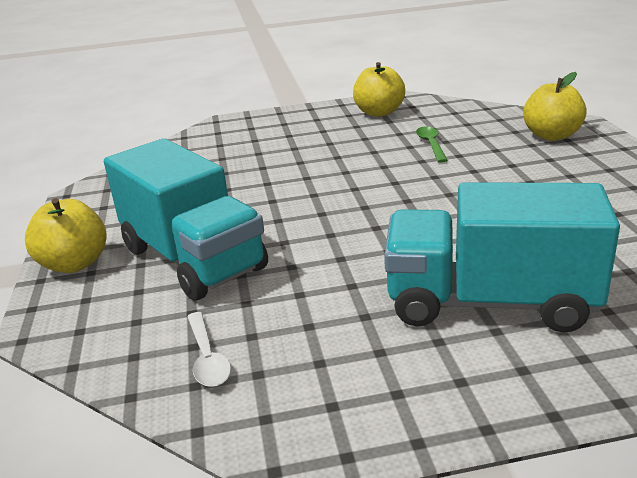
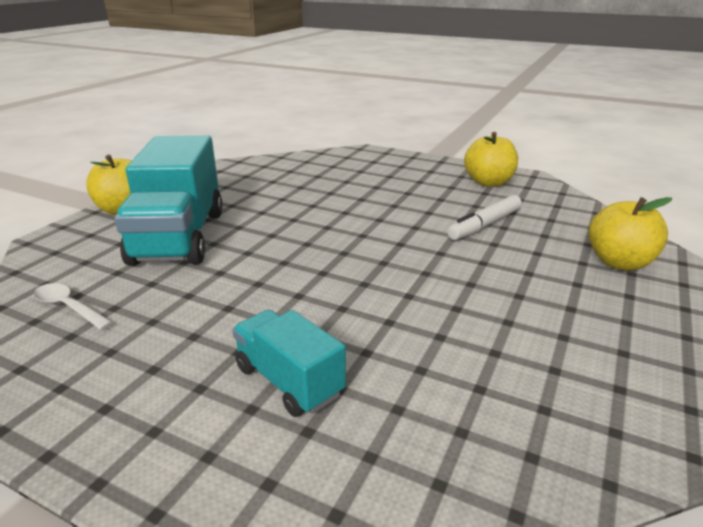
camera: 35 degrees right, 0 degrees up
(207, 358) = (68, 307): white spoon -> white spoon turned 105 degrees clockwise
(431, 144) = (485, 225): green spoon -> white marker
(489, 302) = (289, 381): turquoise truck -> turquoise truck, size x0.54

